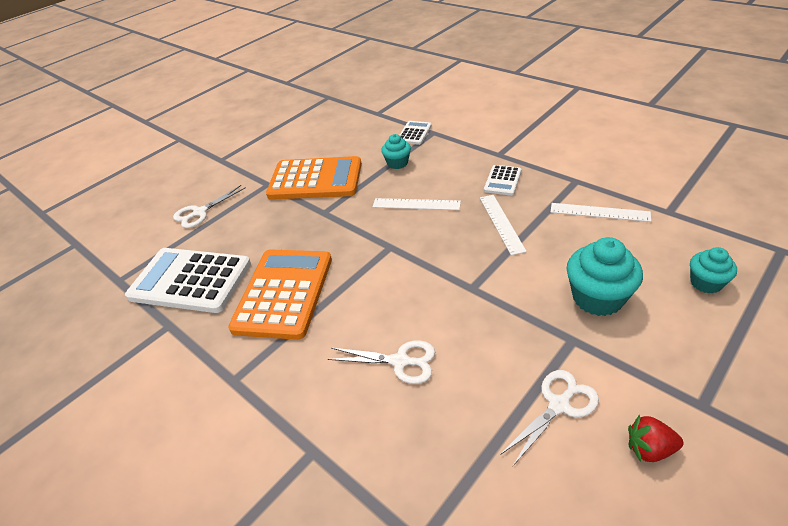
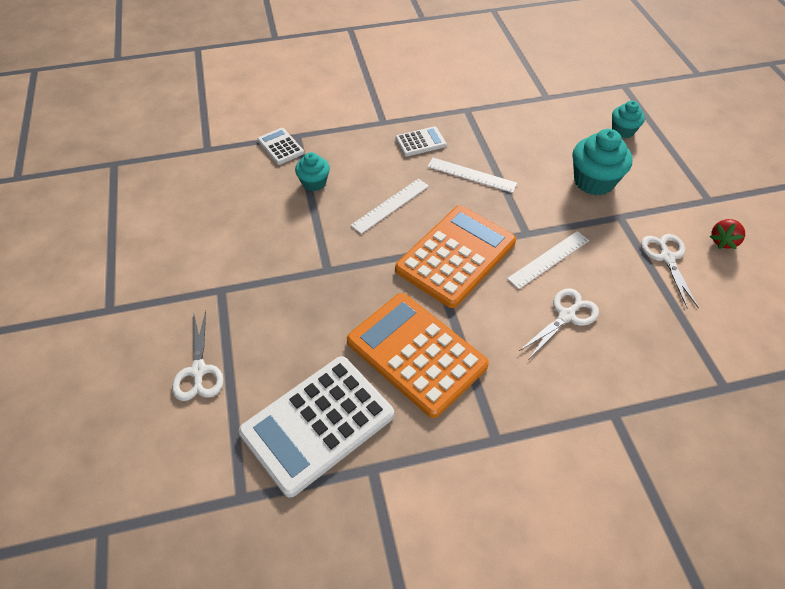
camera: 60 degrees left, 10 degrees up
(315, 180) = (264, 250): orange calculator -> orange calculator (456, 256)
(502, 181) = (420, 142): white calculator -> white calculator turned 75 degrees counterclockwise
(599, 212) = (513, 124): white ruler -> white ruler (548, 259)

